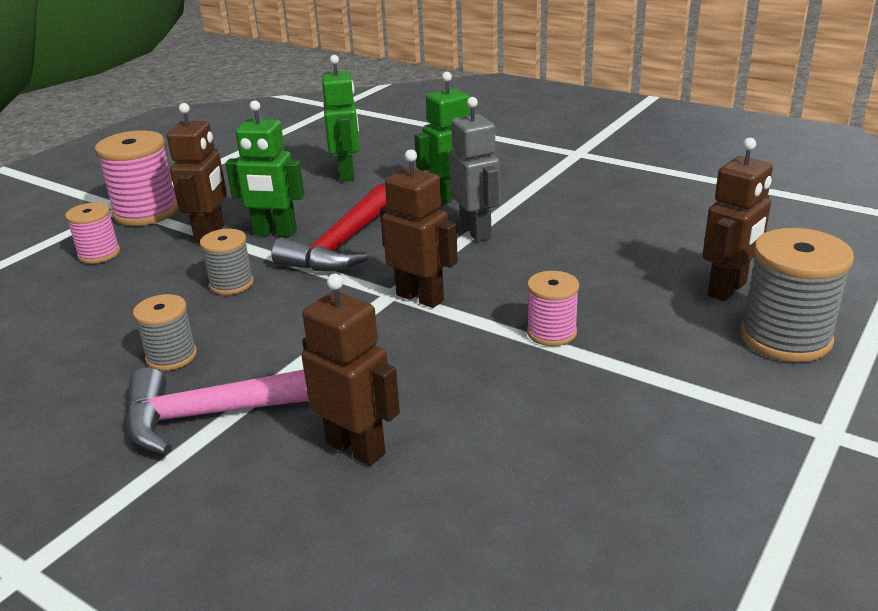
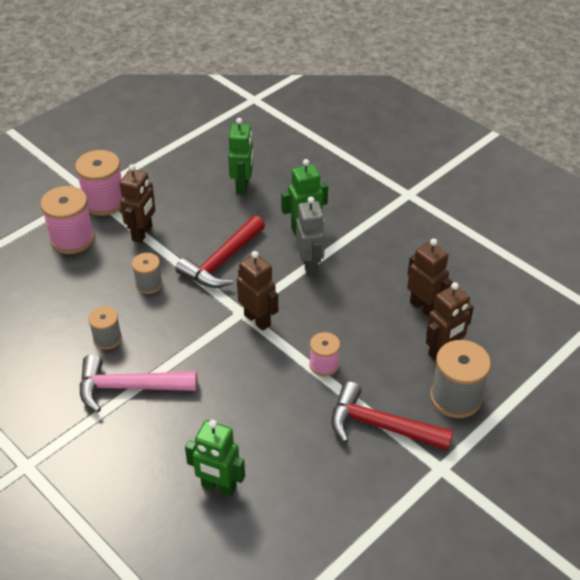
camera: 10 degrees right, 15 degrees up
(99, 254) = (72, 239): pink spool -> pink spool, size x1.70
(275, 232) = (183, 240): green robot -> green robot (218, 486)
(356, 448) = (194, 426): brown robot -> brown robot (423, 307)
(688, 393) = (380, 426): none -> red hammer

